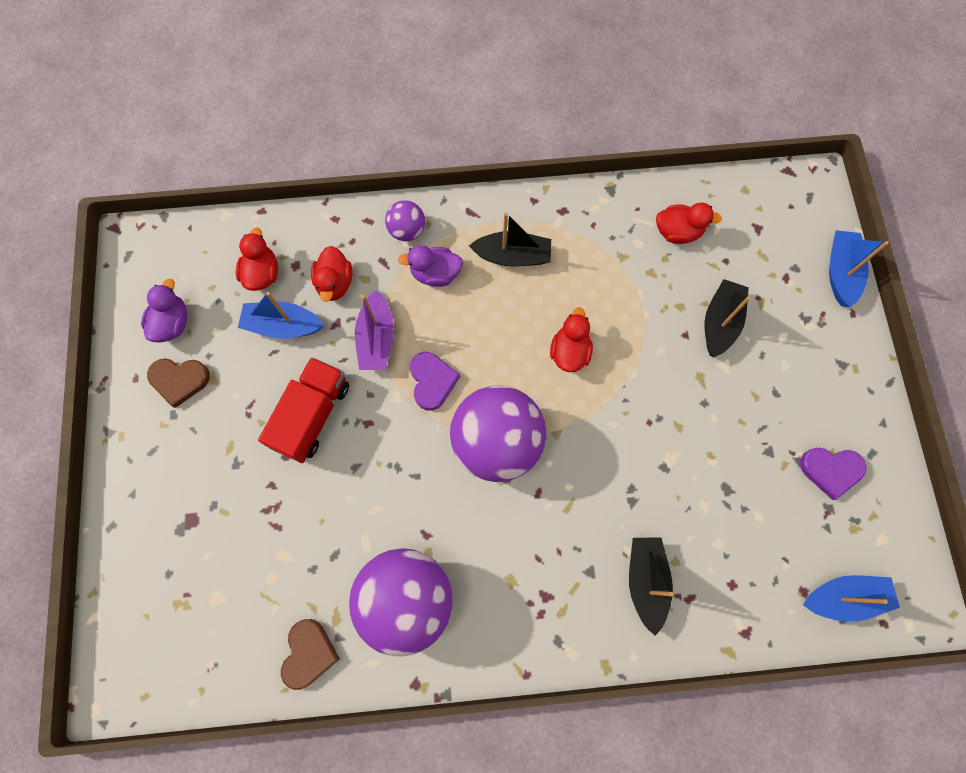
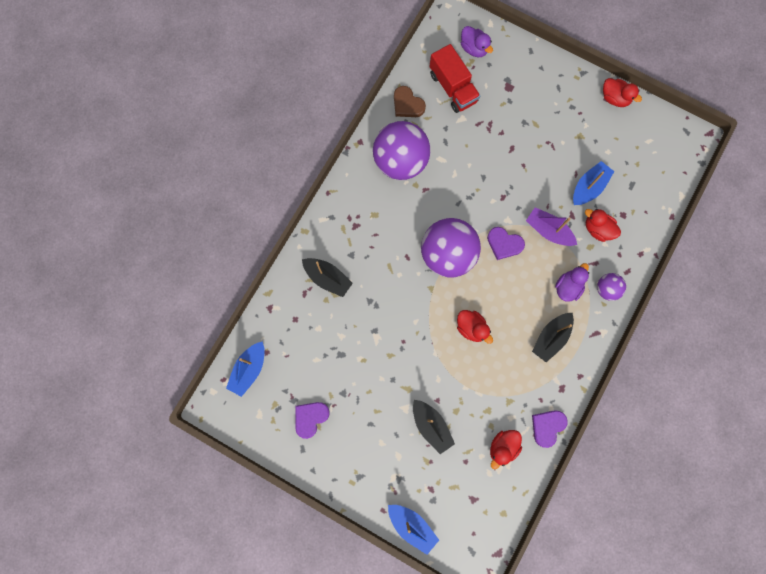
camera: 125 degrees right, 5 degrees up
(172, 323) = (627, 133): purple duck -> purple duck (474, 48)
(179, 380) = (590, 119): brown heart -> none
(262, 274) = (629, 194): red duck -> red duck (615, 98)
(312, 415) = (525, 173): red truck -> red truck (452, 88)
(617, 201) = (547, 427): none -> purple heart

